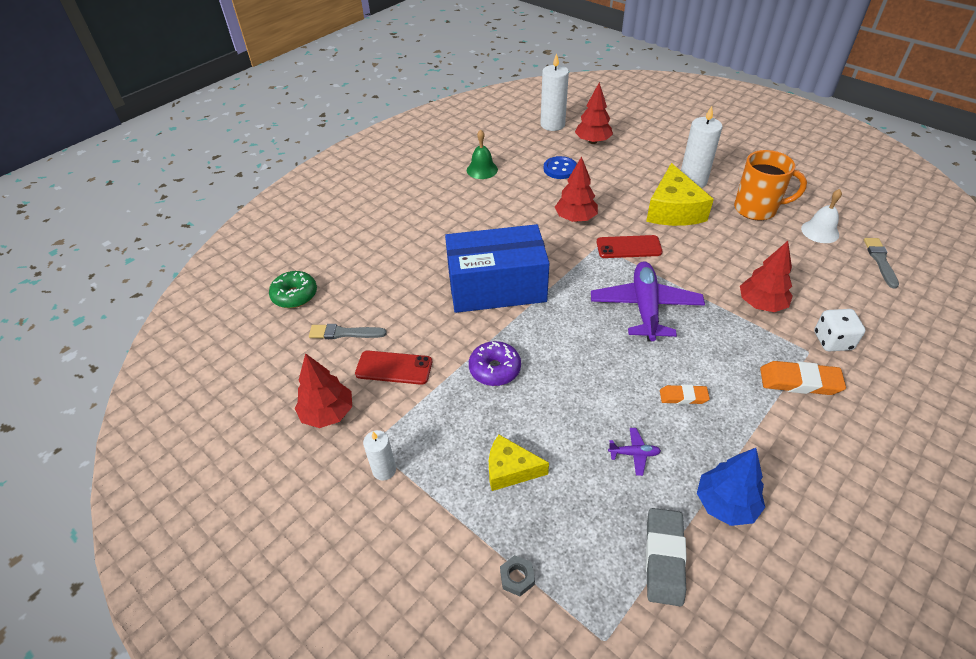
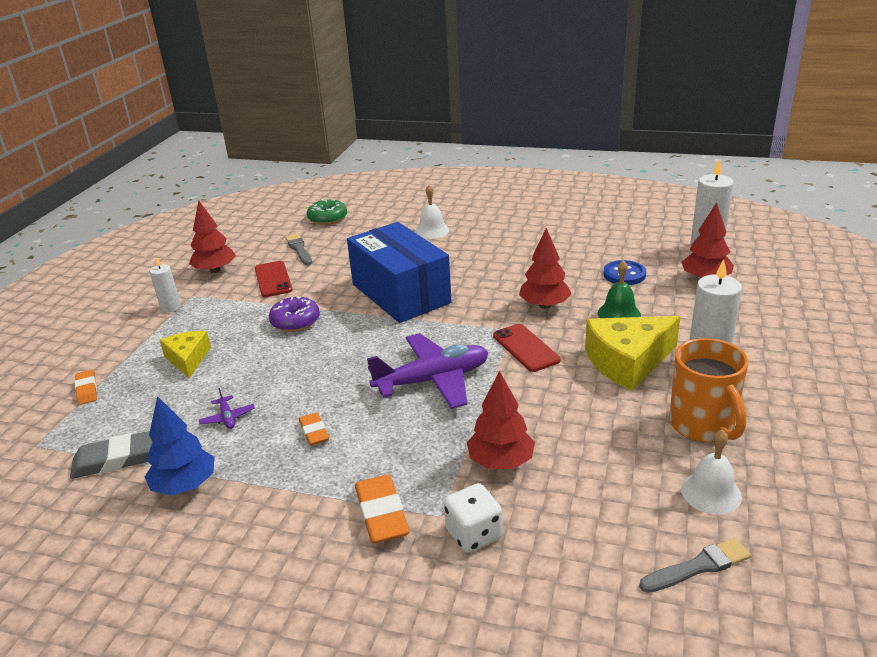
camera: 65 degrees right, 15 degrees down
(396, 235) = (432, 230): none -> white bell
(482, 170) = (572, 237): green bell -> green bell (619, 314)
(517, 577) = (87, 390): grey nut -> orange eraser

